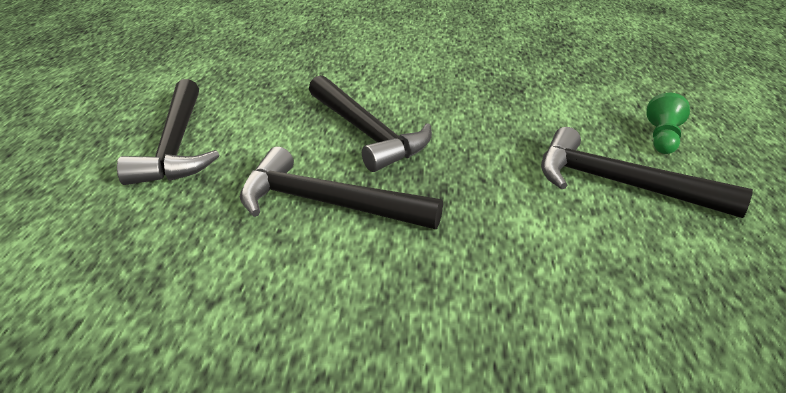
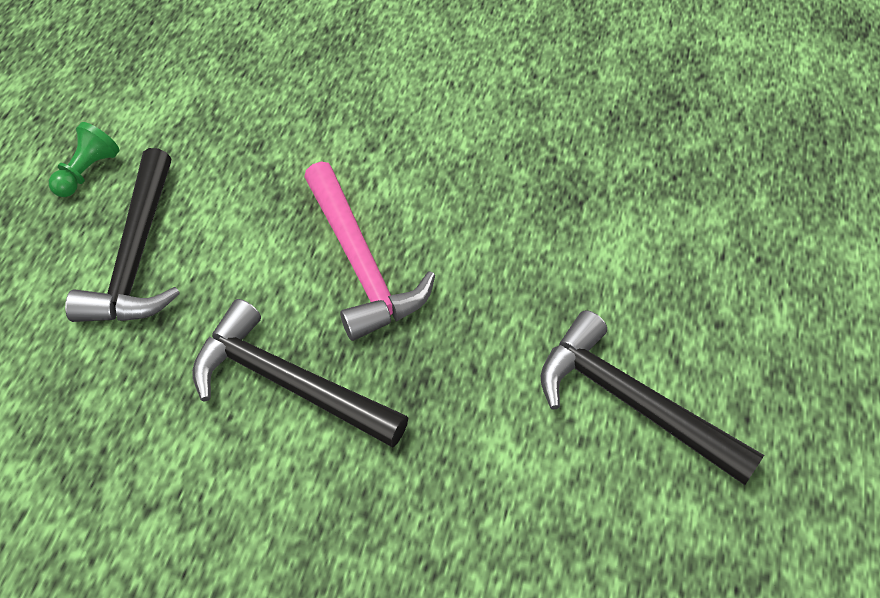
camera: 10 degrees right, 20 degrees up
(366, 132) = (361, 263): black hammer -> pink hammer
(663, 139) = (722, 328): green pawn -> green pawn (87, 172)

